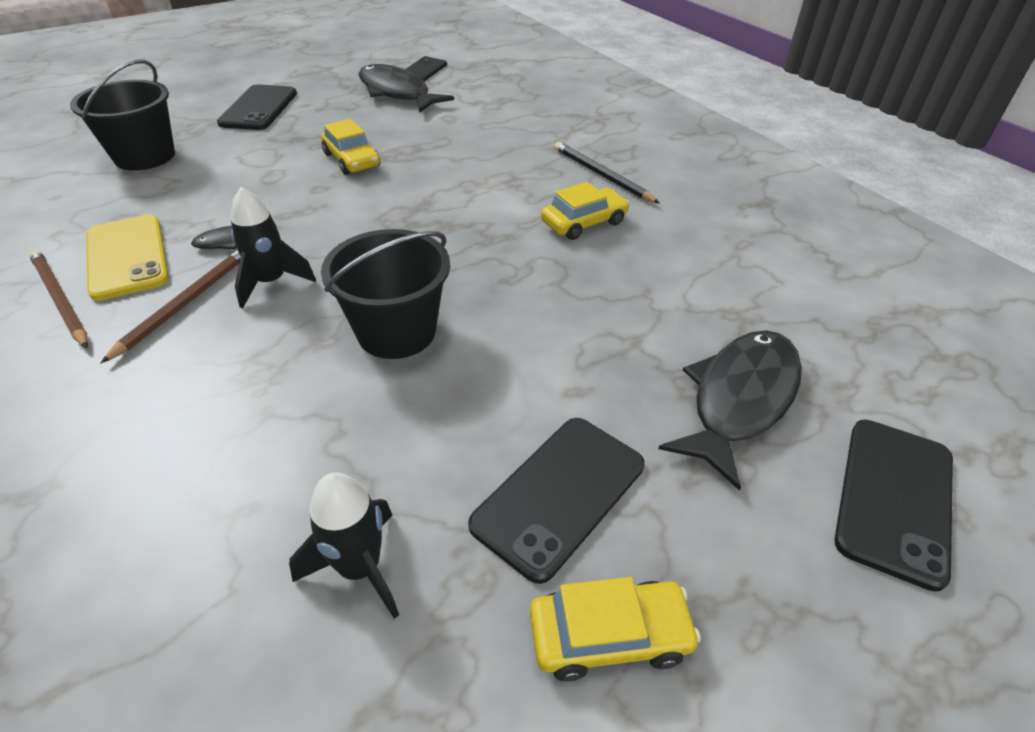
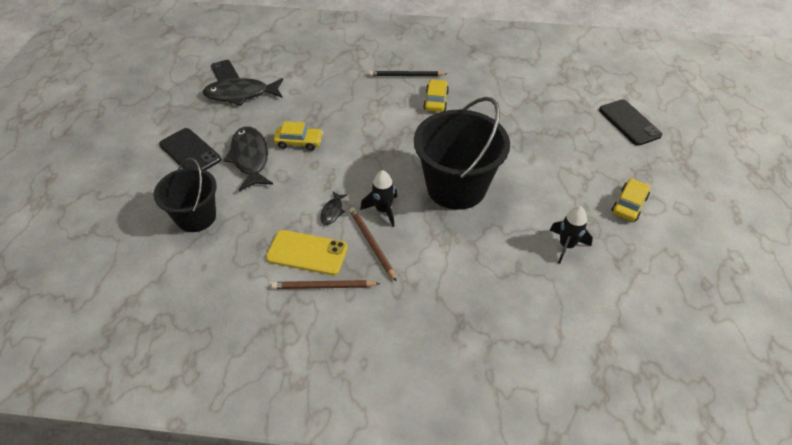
camera: 50 degrees left, 5 degrees up
(396, 331) = (456, 187): black bucket -> black bucket, size x1.59
(559, 494) = (573, 187): black phone -> none
(739, 399) = (568, 125): black fish -> black fish (250, 158)

